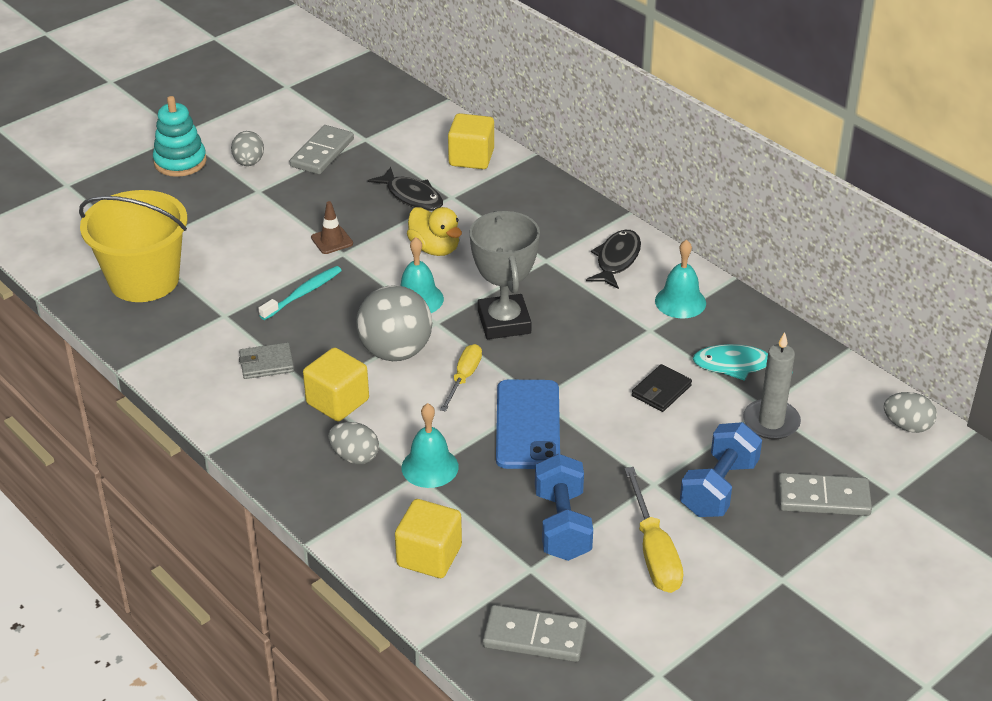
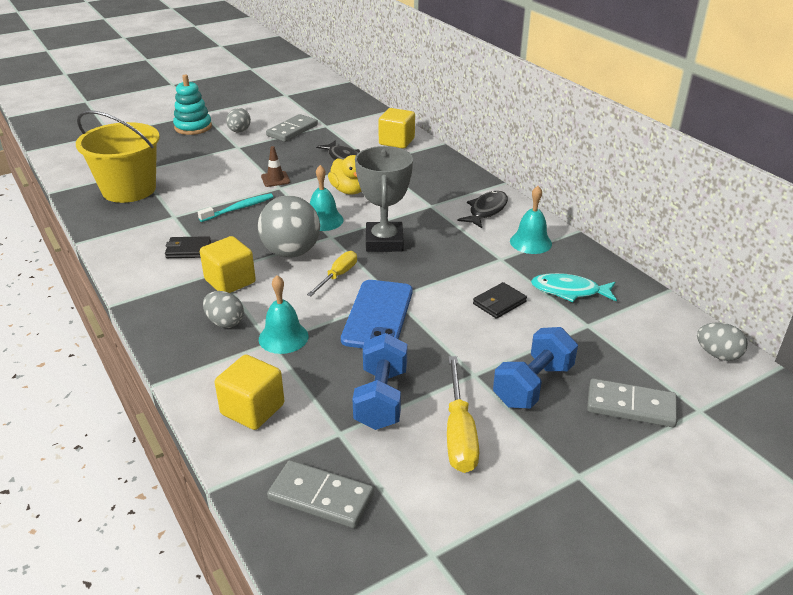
camera: 10 degrees right, 5 degrees down
(266, 364) = (188, 250): grey wallet -> black wallet
(771, 422) = (591, 337): grey candle -> none

